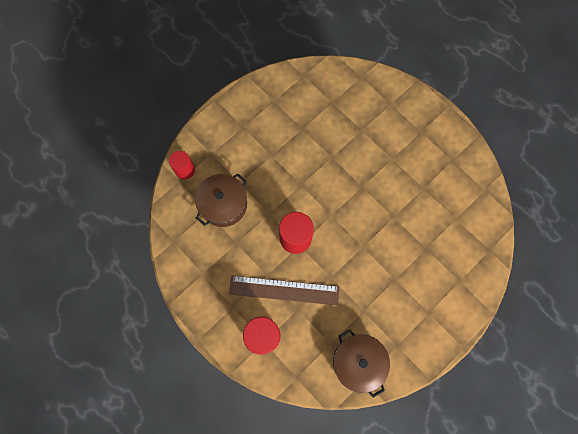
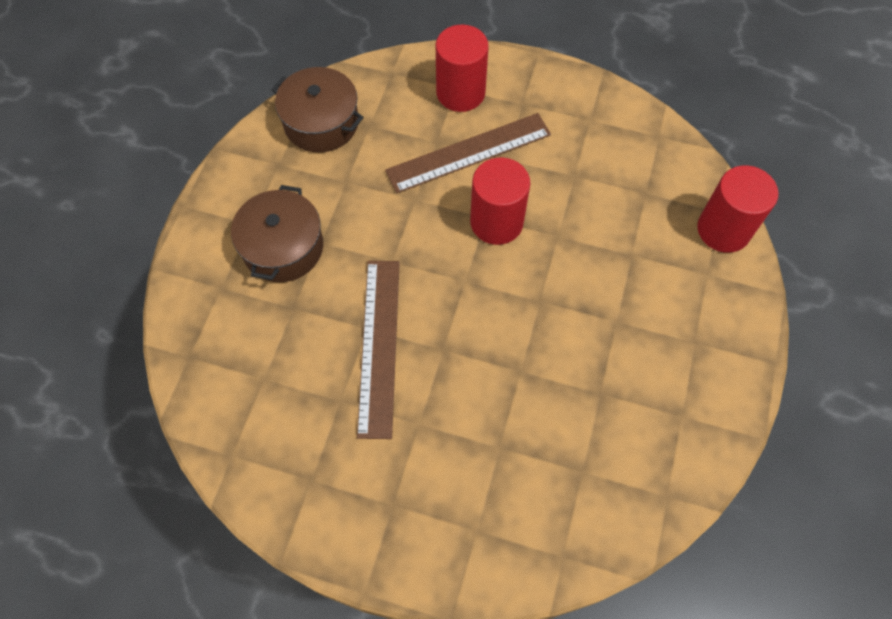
camera: 150 degrees right, 10 degrees down
(185, 170) = (723, 230): red cylinder -> red cylinder, size x1.54
(223, 204) = (630, 213): brown pot -> brown pot (283, 247)
(392, 204) = (379, 346): none -> brown ruler

